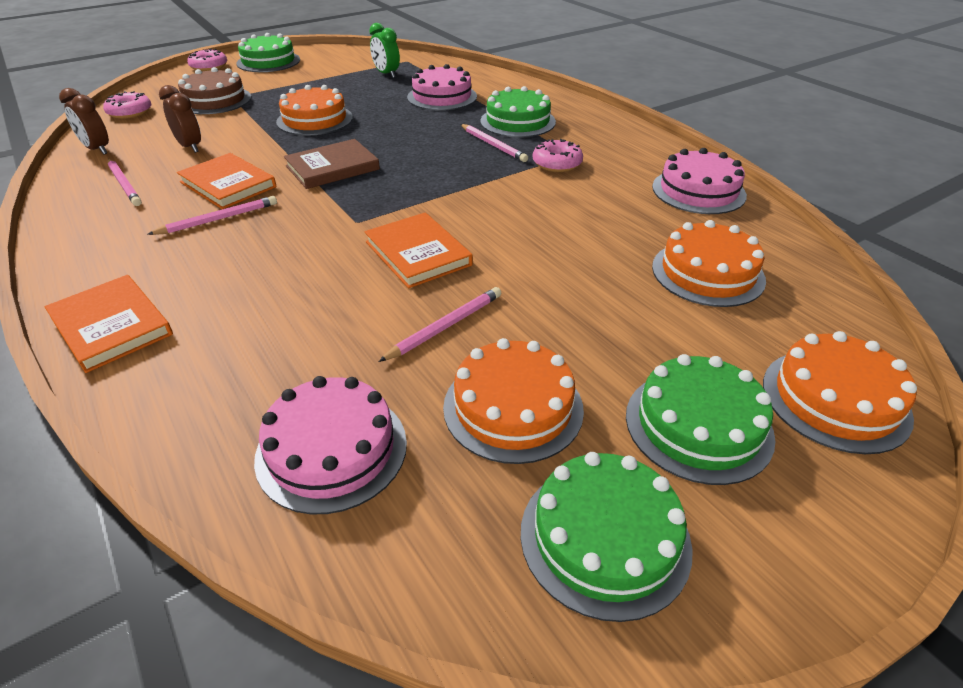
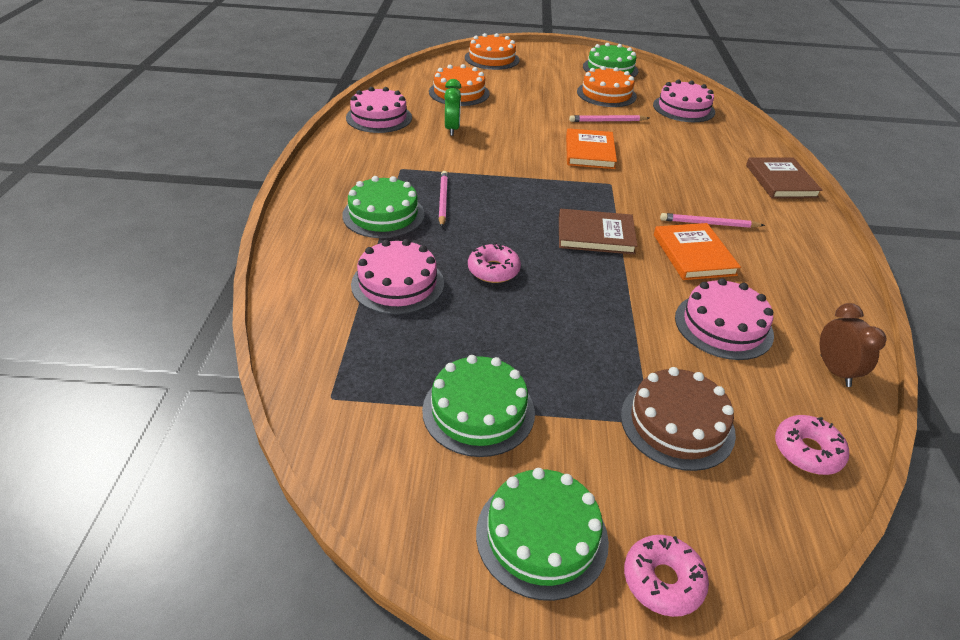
camera: 145 degrees left, 0 degrees up
(111, 326) = (781, 181): orange book -> brown book
(124, 184) = (791, 295): pink pencil -> none
(190, 147) = (723, 326): brown clock -> pink cake
(315, 120) = (568, 310): orange cake -> none
(386, 74) = (400, 371): green clock -> green clock (452, 129)
(557, 163) = (425, 166): pink donut -> pink donut (493, 270)
(698, 425) = (548, 70): green cake -> green cake (478, 411)

